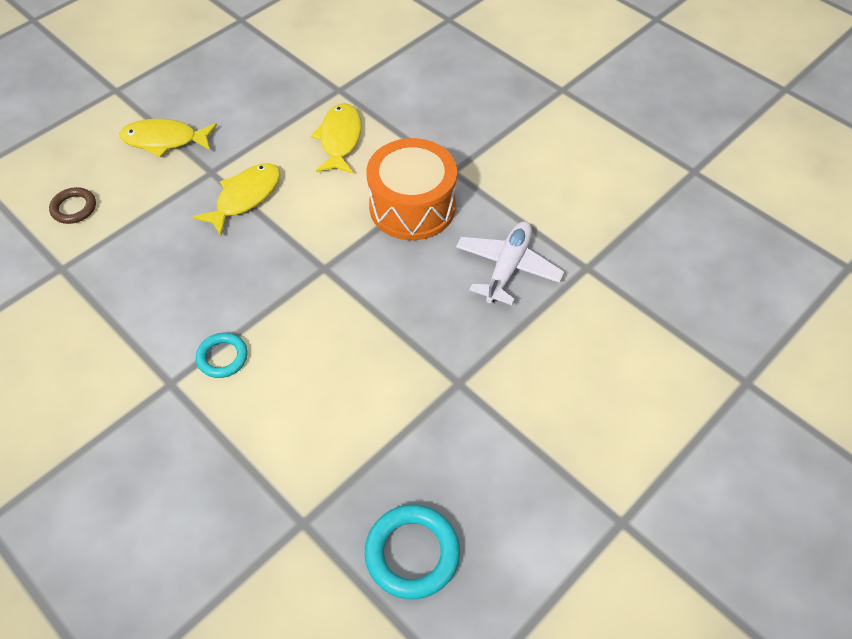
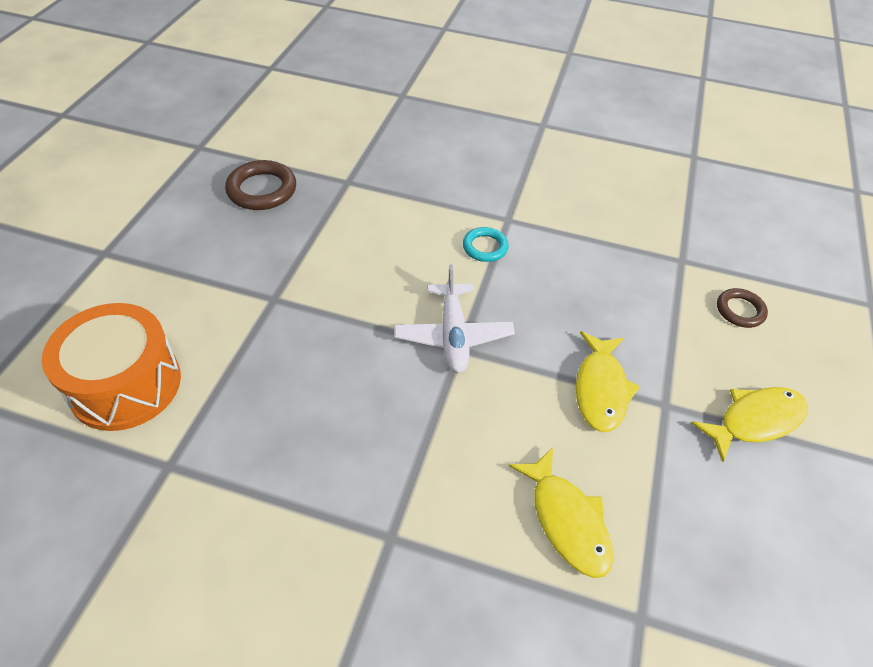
camera: 150 degrees right, 5 degrees down
(412, 206) = (412, 458): orange drum -> orange drum (125, 384)
(412, 553) = (262, 190): turquoise ring -> brown ring
(507, 268) = (265, 425): white plane -> white plane (453, 335)

